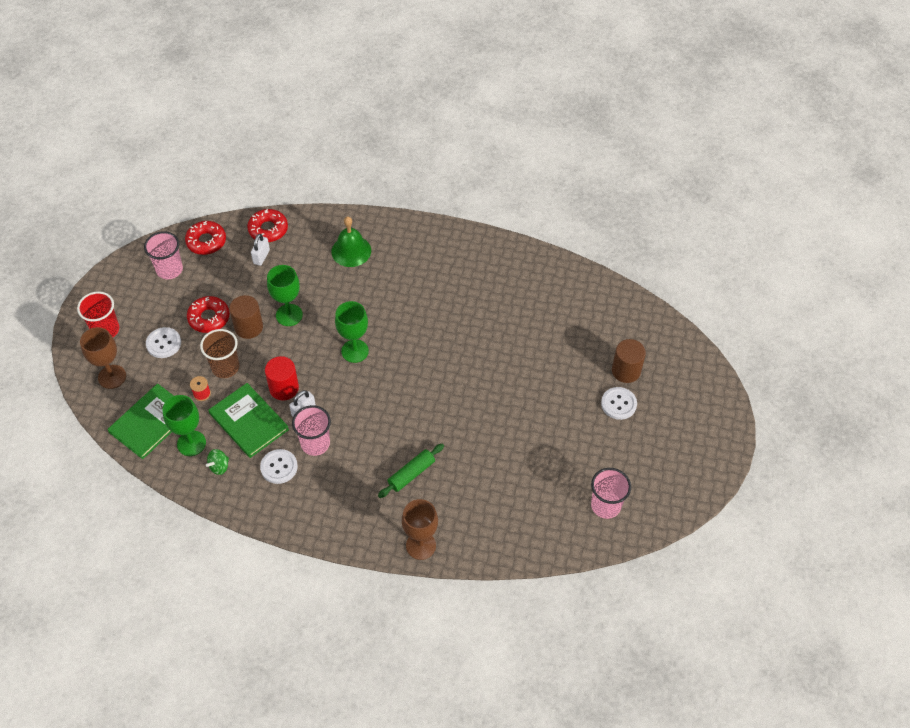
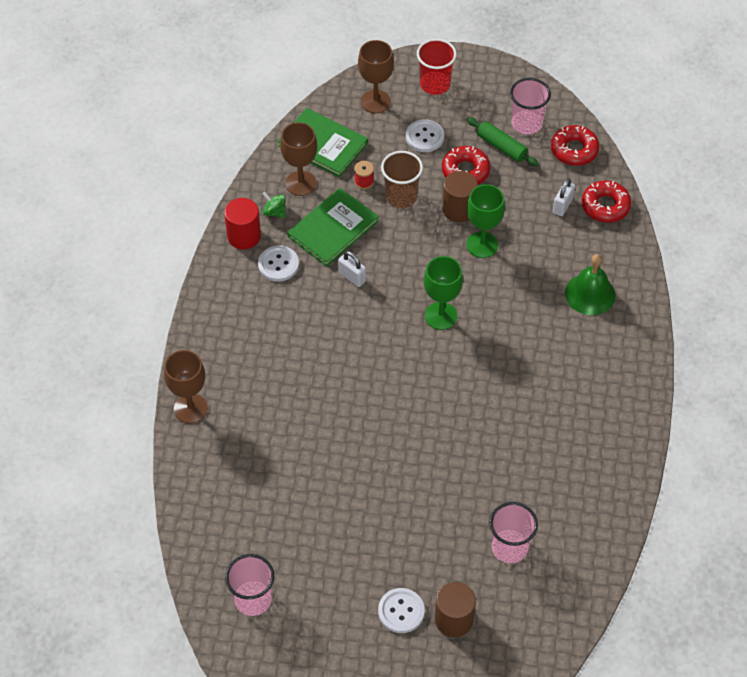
camera: 85 degrees right, 0 degrees up
(191, 443) = (301, 183): green goblet -> brown goblet
(261, 257) = (562, 206): white padlock -> white padlock turned 75 degrees counterclockwise
(284, 388) = (380, 254): red cylinder -> red cylinder (244, 236)
(315, 443) = (311, 293): pink cup -> pink cup (509, 547)
(411, 474) = (280, 390): green rolling pin -> green rolling pin (501, 147)

